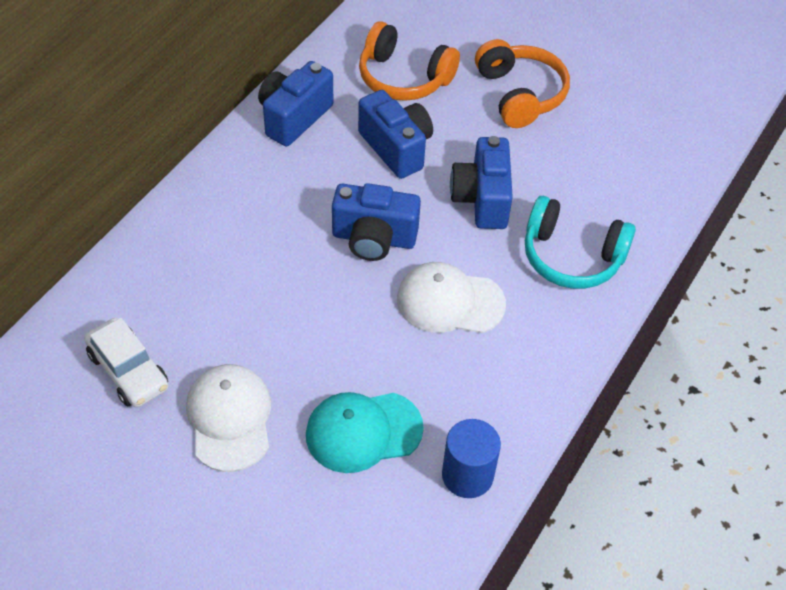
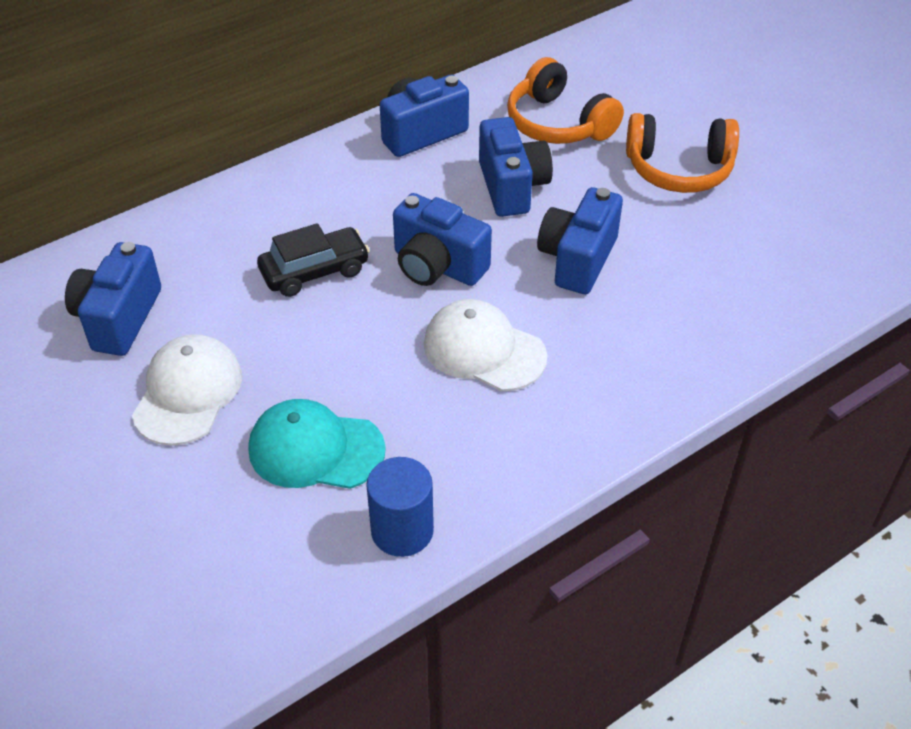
camera: 25 degrees right, 5 degrees down
(128, 371) = (119, 318): white car -> blue camera
(274, 274) = (314, 271): none -> black car
(520, 94) = (679, 169): orange headphones -> orange headphones turned 90 degrees clockwise
(572, 256) = (648, 344): turquoise headphones -> none

